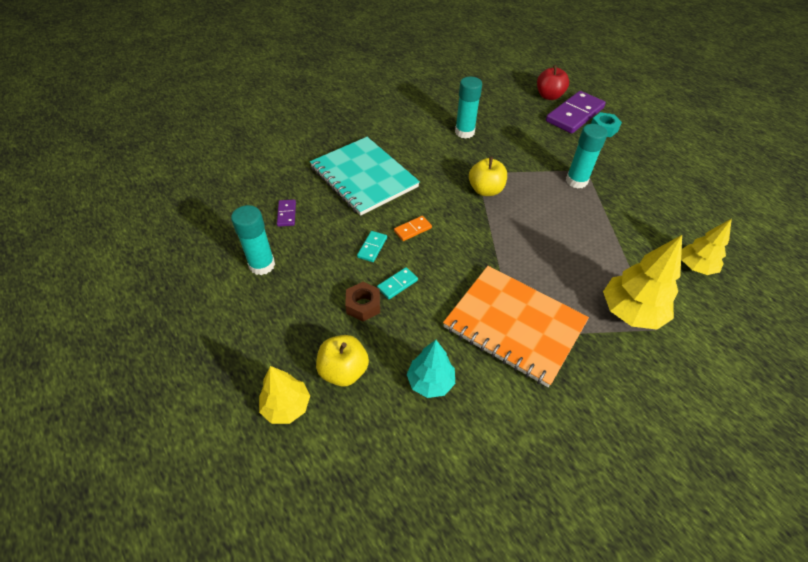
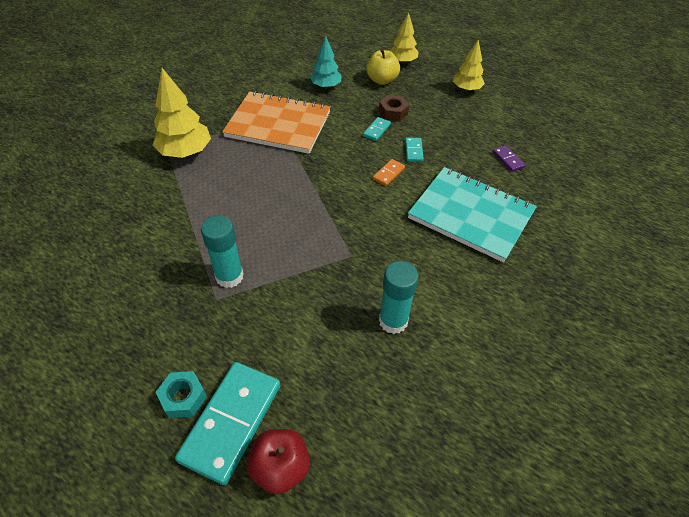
camera: 160 degrees right, 0 degrees up
(262, 265) = (487, 119): turquoise glue stick -> none
(485, 190) = (334, 234): yellow apple -> none
(574, 115) = (231, 422): purple domino -> turquoise domino
(695, 267) = (114, 203): yellow tree -> yellow tree (466, 89)

